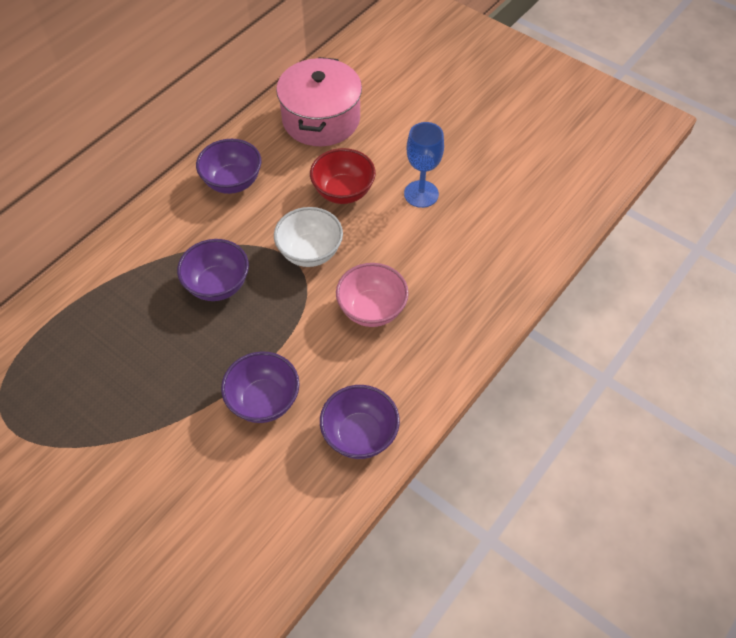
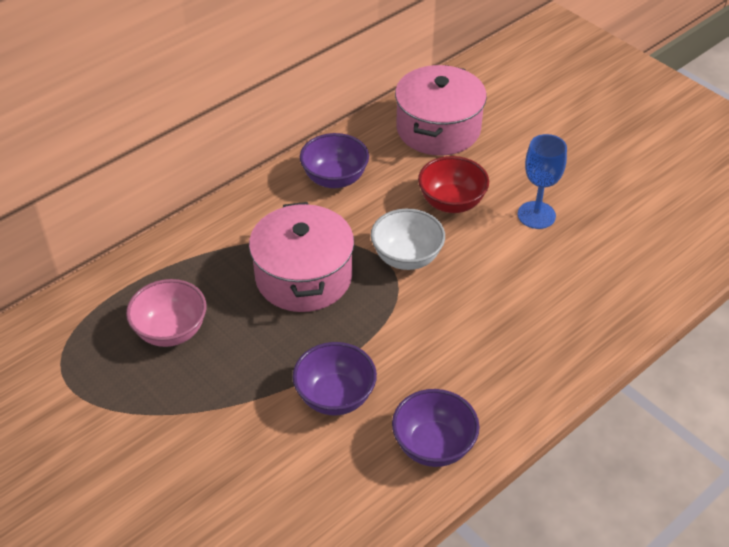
camera: 10 degrees right, 10 degrees down
(218, 285) = (304, 277): purple bowl -> pink pot
(372, 310) = (465, 323): pink bowl -> pink bowl (171, 331)

